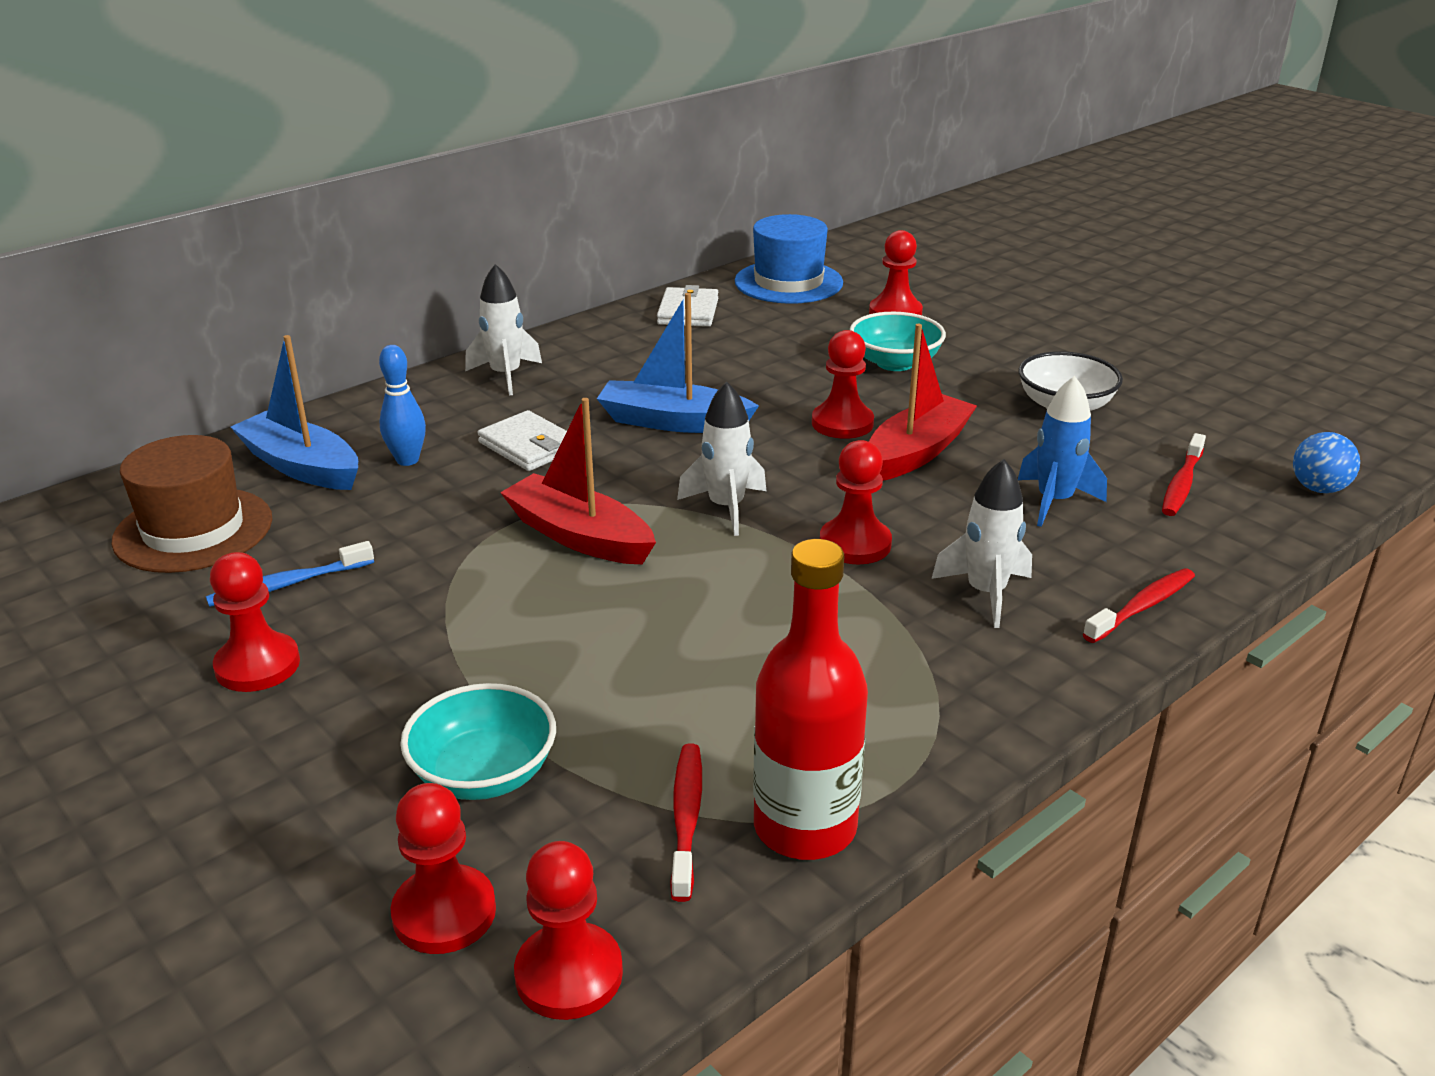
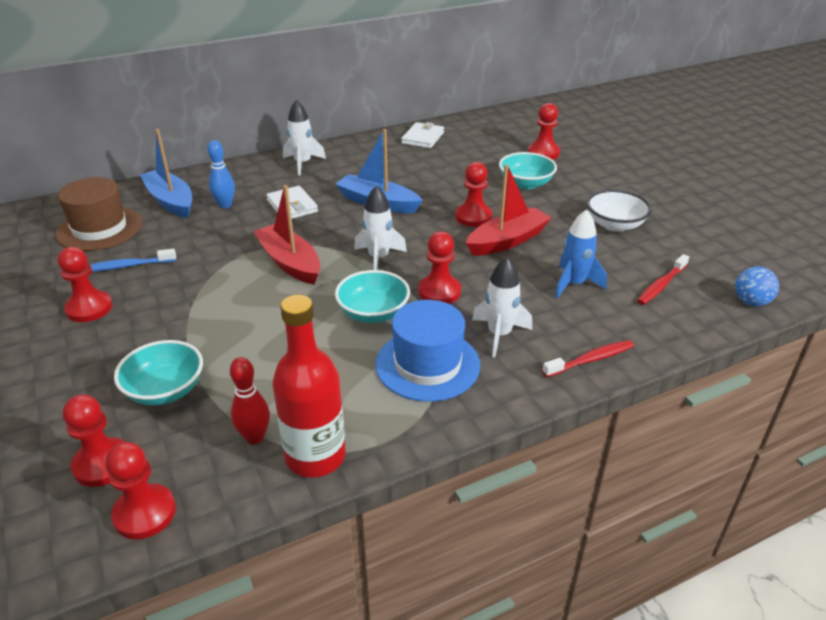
camera: 15 degrees right, 5 degrees up
(686, 818) = (255, 437): red toothbrush -> red bowling pin
(768, 593) = (373, 313): none -> turquoise bowl
(788, 282) = (490, 127): blue hat -> blue hat (427, 364)

